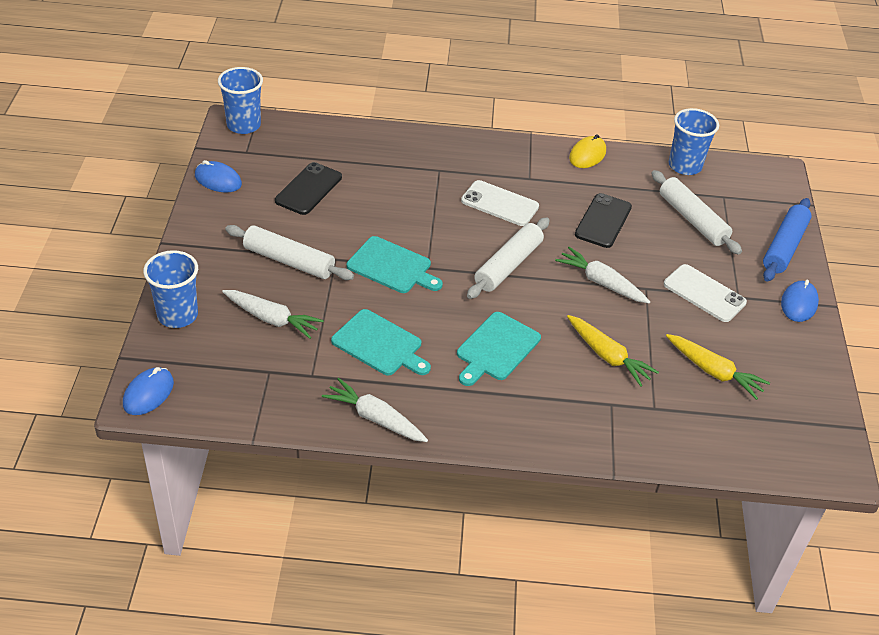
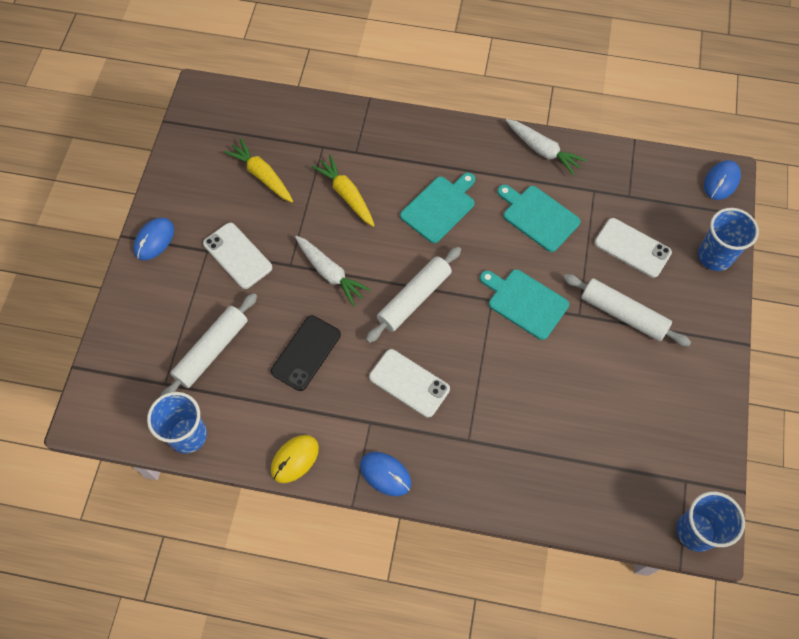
camera: 170 degrees left, 20 degrees up
(218, 180) = (709, 434): blue mouse -> blue mouse (385, 474)
(272, 319) = (632, 248): white carrot -> white phone
(309, 189) = (611, 415): black phone -> none
(692, 219) = (211, 350): white rolling pin -> white rolling pin turned 60 degrees clockwise
(784, 247) = (133, 309): blue rolling pin -> none

